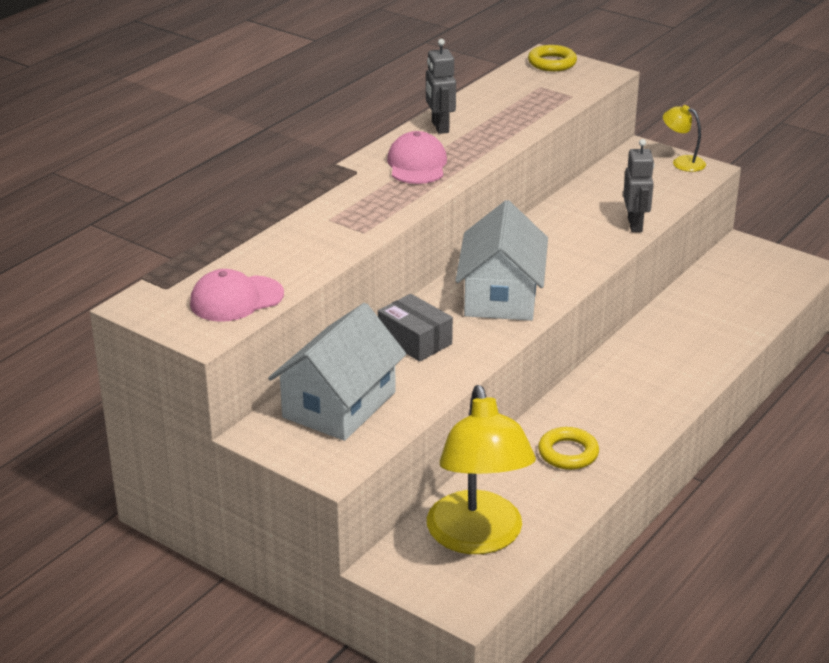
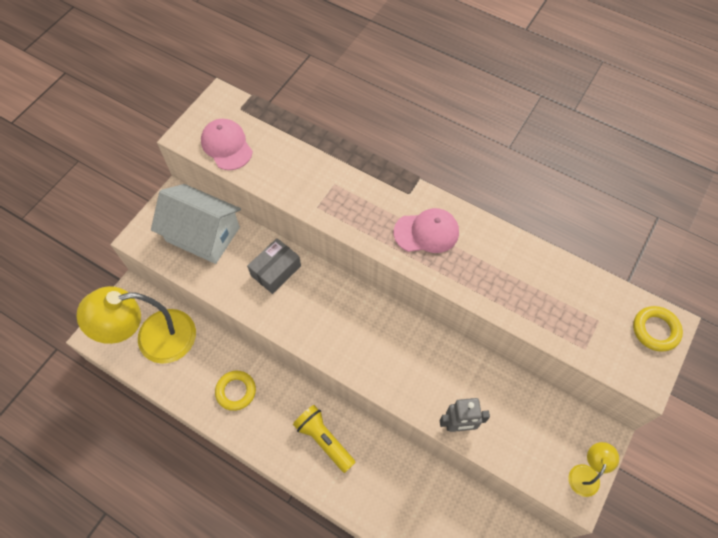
camera: 85 degrees right, 30 degrees up
(439, 127) = (496, 244): grey robot -> none
(501, 295) = (337, 323): white house -> none
(636, 379) = (324, 440): none -> yellow flashlight

